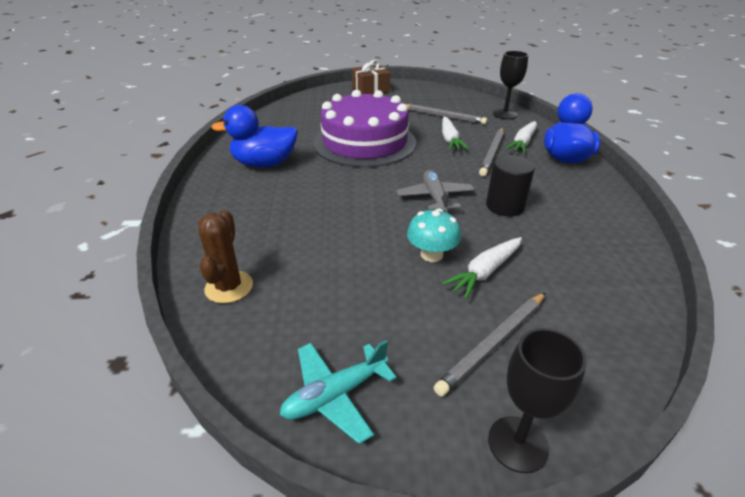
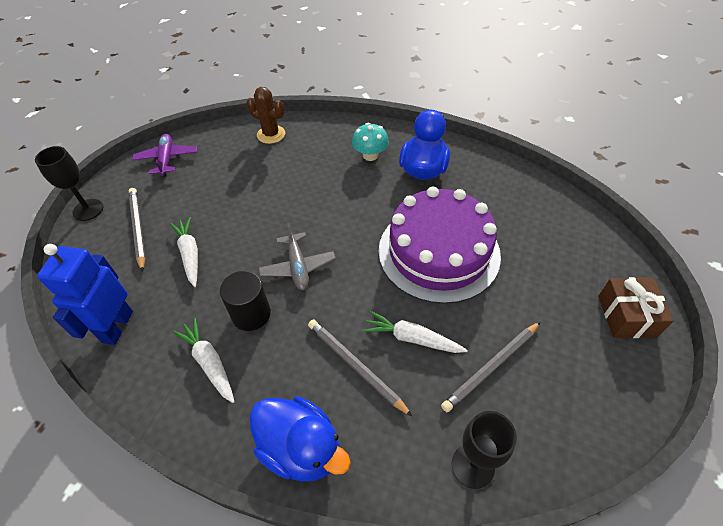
camera: 115 degrees right, 15 degrees up
(335, 395) = (167, 159): turquoise plane -> purple plane
(431, 254) = (229, 233): turquoise mushroom -> turquoise mushroom (370, 155)
(435, 198) = (298, 267): grey plane -> grey plane turned 60 degrees clockwise
(523, 143) = (366, 423): white carrot -> white carrot (209, 363)
(613, 283) = (117, 326): none -> blue robot

